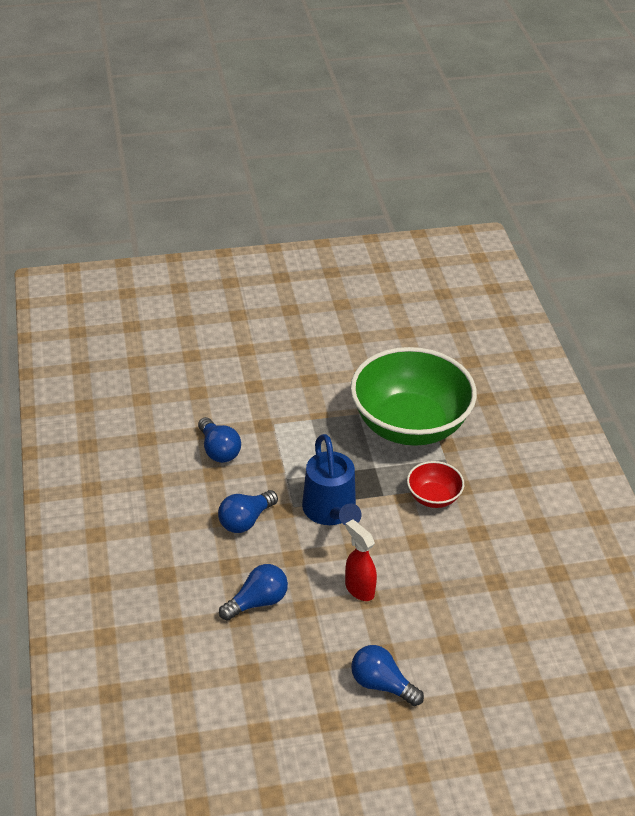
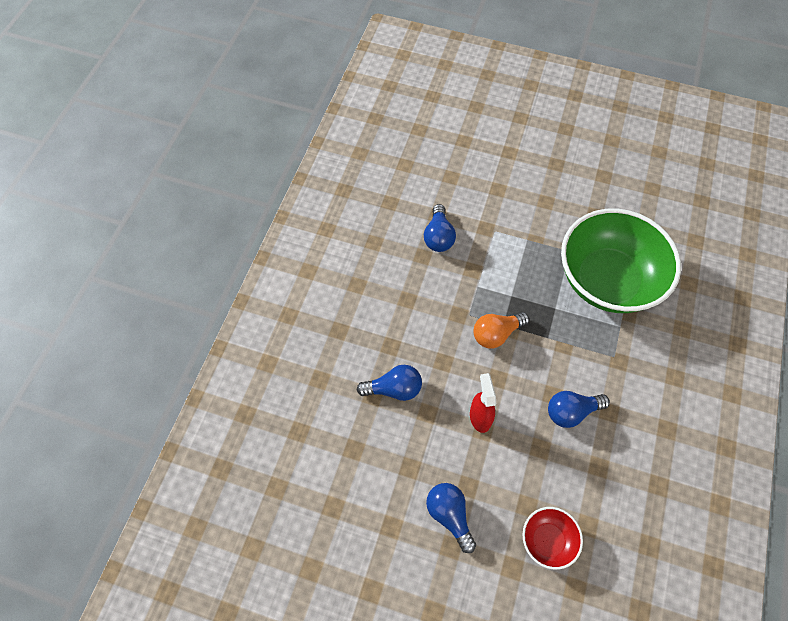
camera: 30 degrees right, 20 degrees up
(245, 520) = (425, 310): blue light bulb -> blue light bulb (571, 412)
(331, 512) = (496, 334): blue watering can -> orange light bulb
(433, 497) = (589, 359): red bowl -> red bowl (547, 540)

